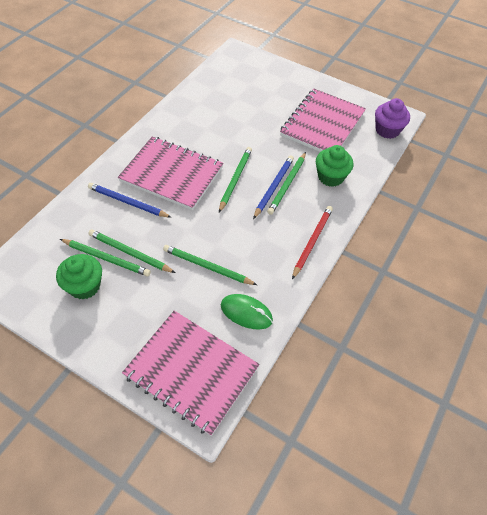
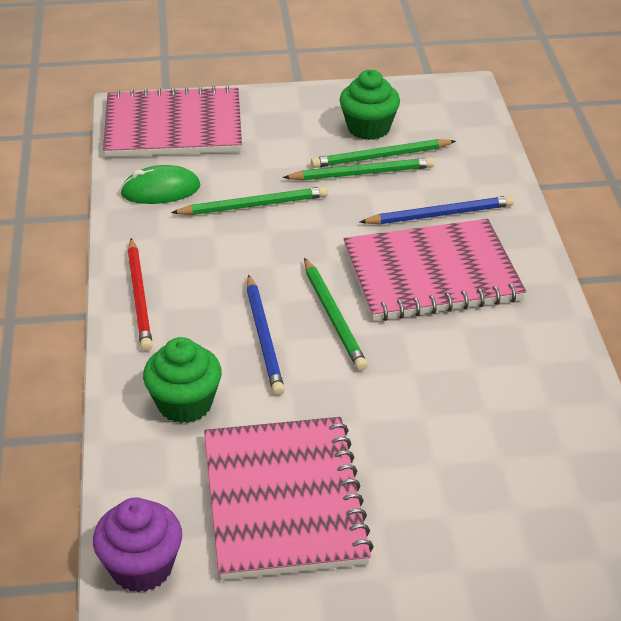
camera: 145 degrees right, 15 degrees down
(287, 184) = (246, 353): green pencil -> none

